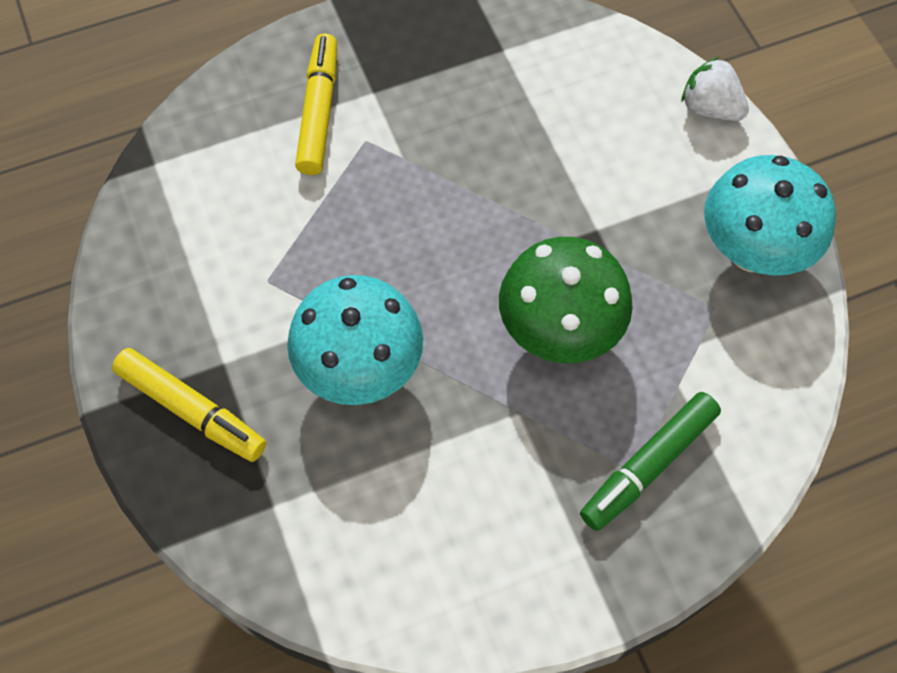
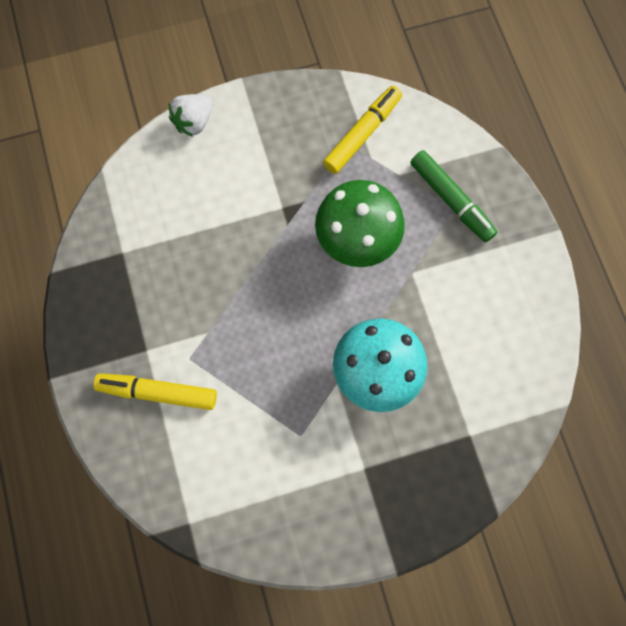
camera: 85 degrees left, 10 degrees up
(192, 410) = (399, 491): yellow marker -> yellow marker (362, 134)
(752, 251) = (308, 116): turquoise mushroom -> none

